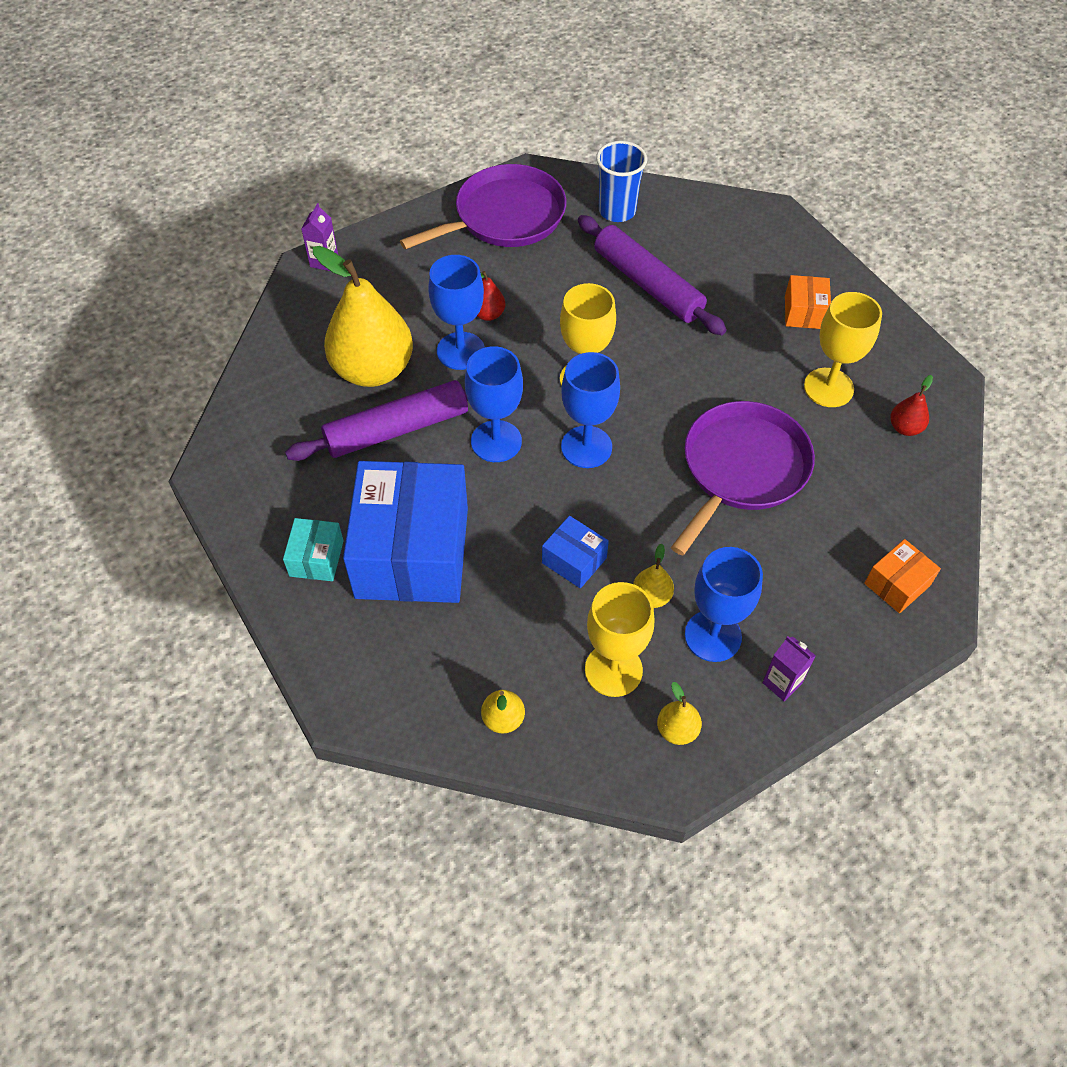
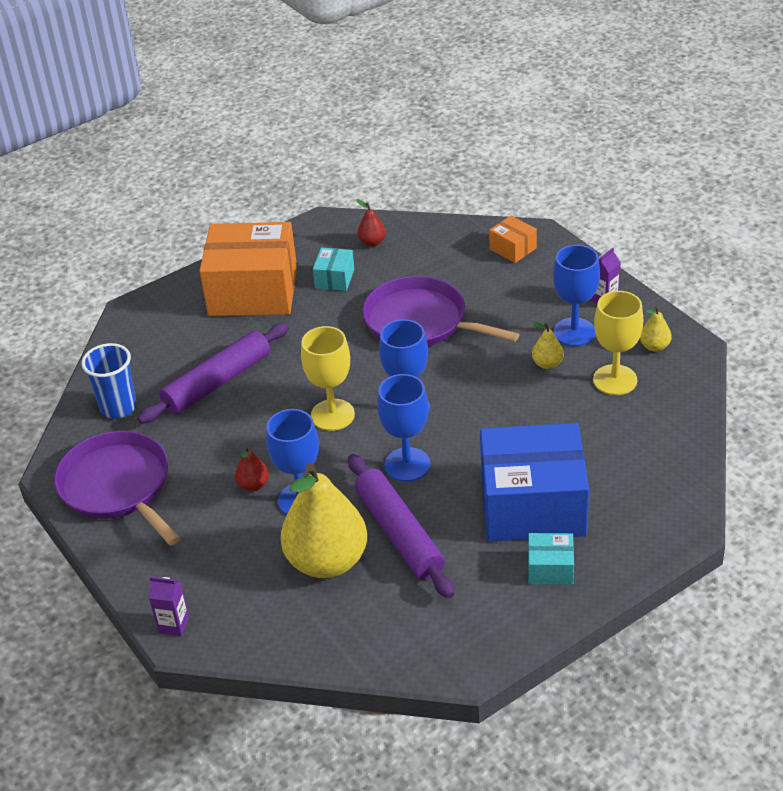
camera: 90 degrees left, 15 degrees down
(503, 719) = (671, 434): yellow pear -> none
(574, 560) = (522, 407): blue box -> none
(804, 312) = (253, 291): orange box -> orange box, size x2.31
(828, 387) = (334, 278): yellow goblet -> turquoise box

